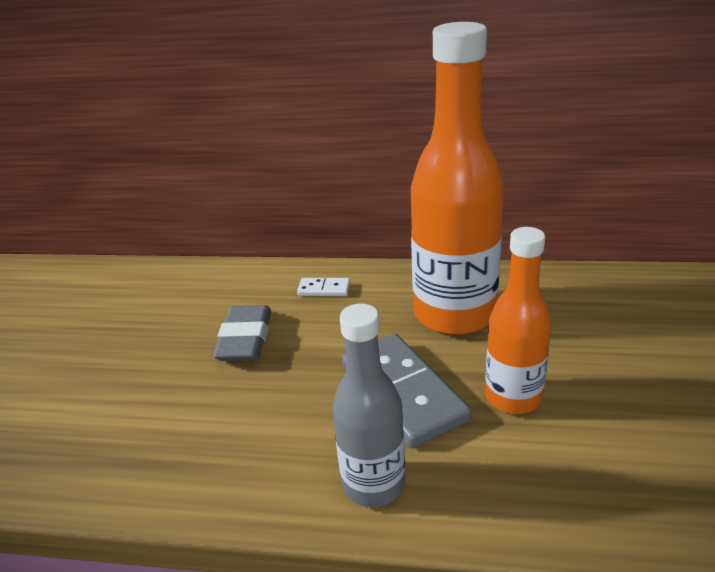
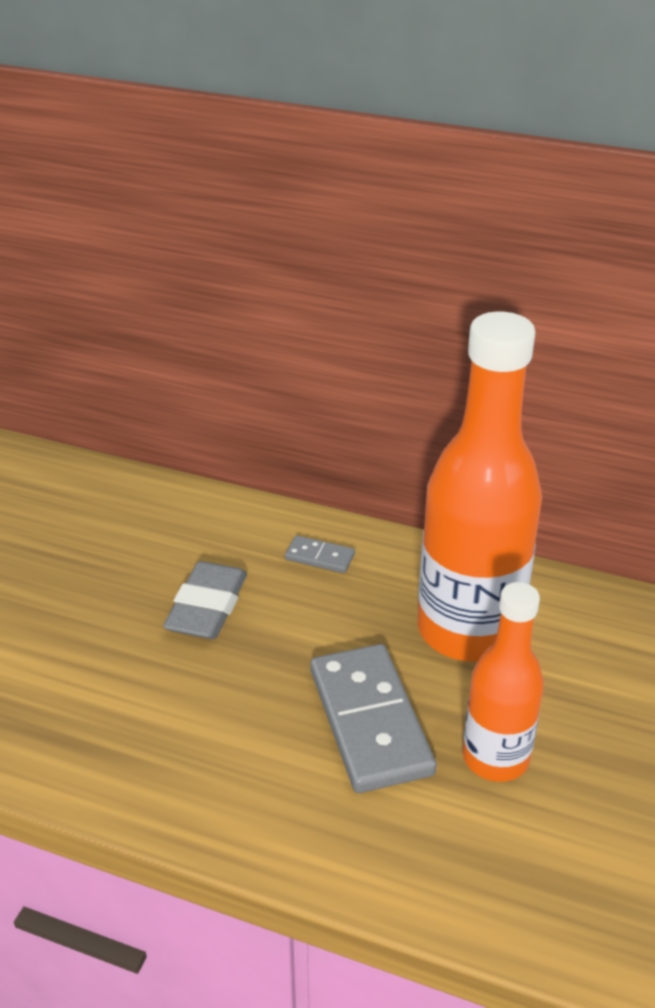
camera: 10 degrees right, 5 degrees up
(324, 289) = (319, 557): white domino -> grey domino
(373, 484) = (302, 824): grey bottle -> none

